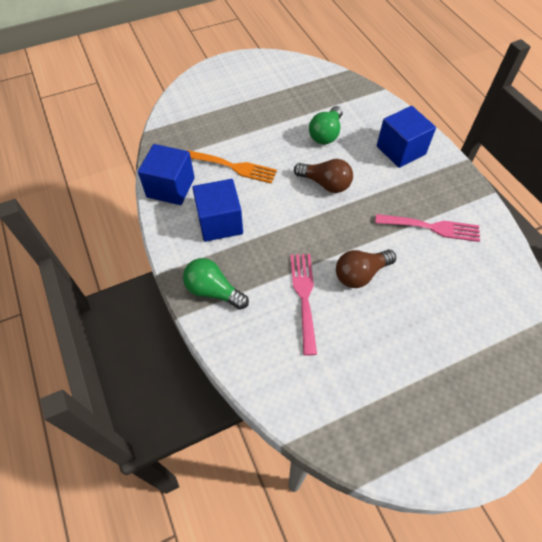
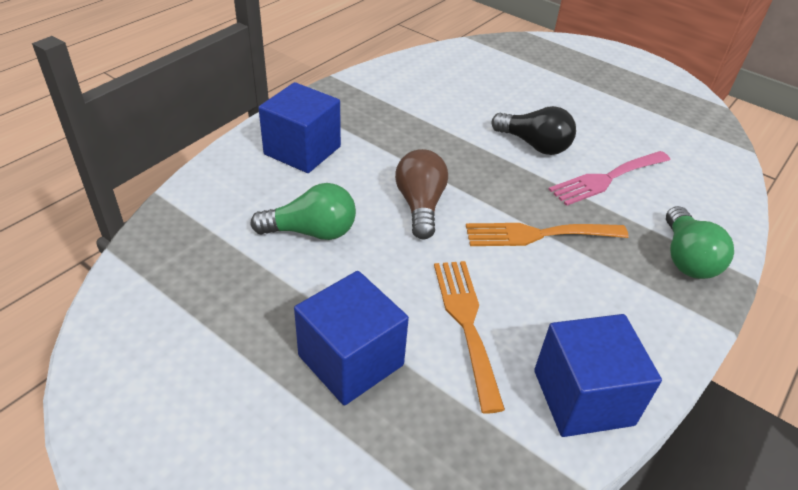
camera: 120 degrees left, 15 degrees down
(220, 222) = (586, 295): blue cube -> blue cube (351, 360)
(273, 226) = (538, 234): none -> orange fork
(360, 274) = (534, 145): brown light bulb -> black light bulb
(432, 227) = (421, 108): pink fork -> none

